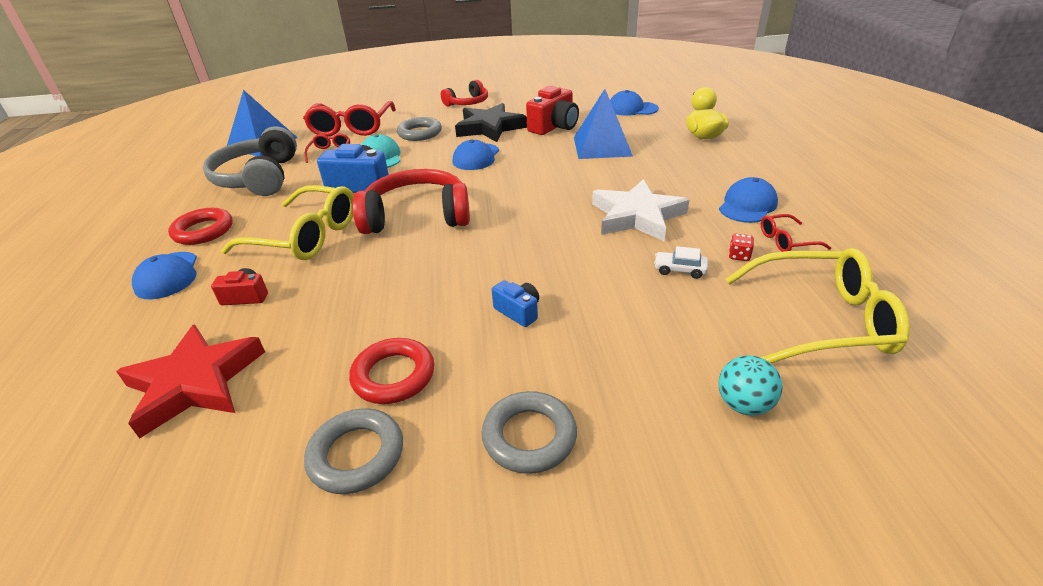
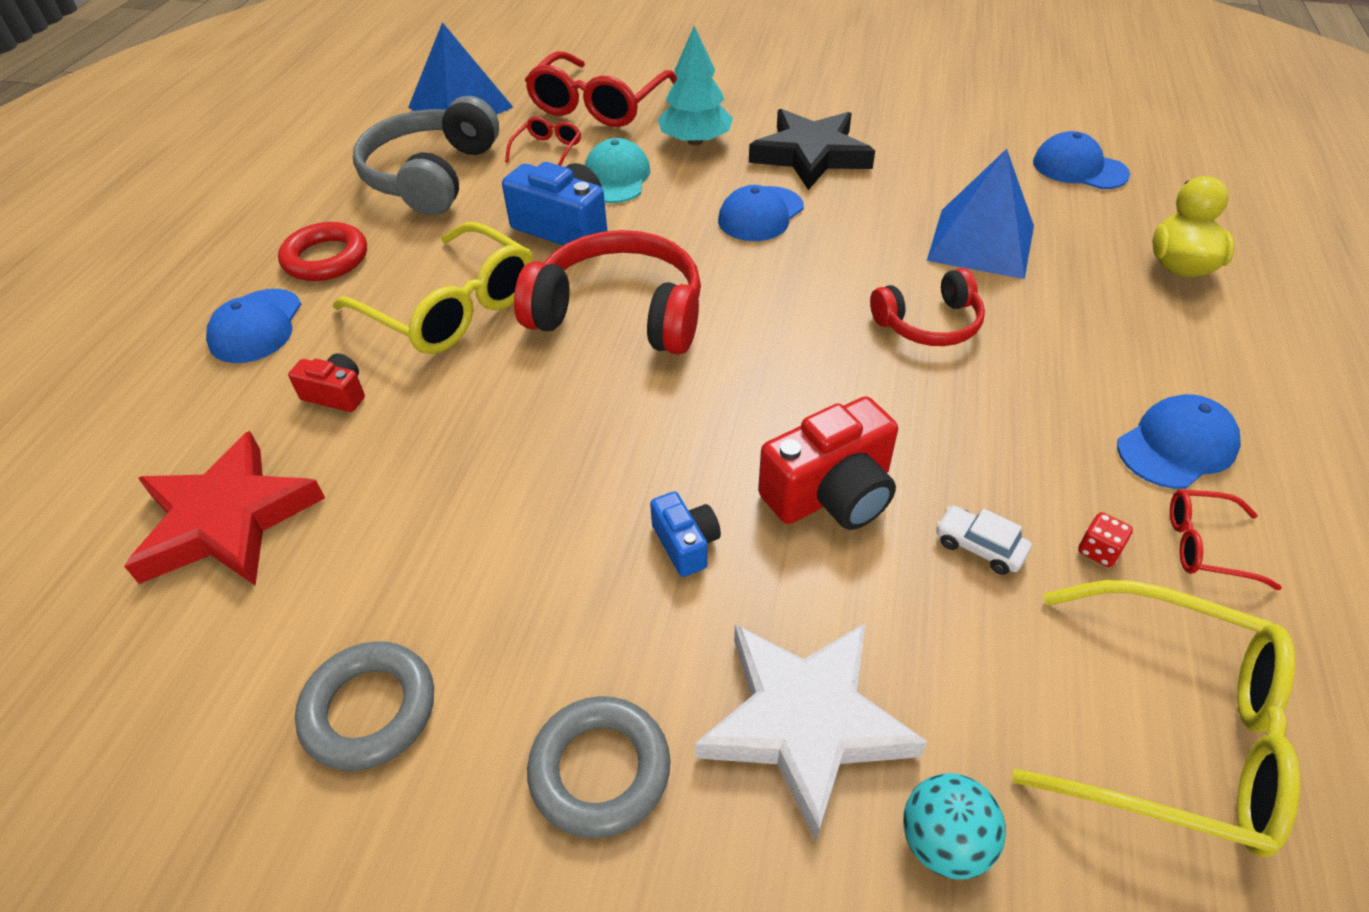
camera: 20 degrees right, 10 degrees up
(393, 375) = (467, 597): red ring -> none
(420, 133) = (695, 141): grey ring -> turquoise tree
(467, 103) = (799, 91): red headphones -> red headphones (929, 324)
(554, 127) = (919, 178): red camera -> red camera (831, 493)
(637, 216) = (965, 413): white star -> white star (805, 723)

